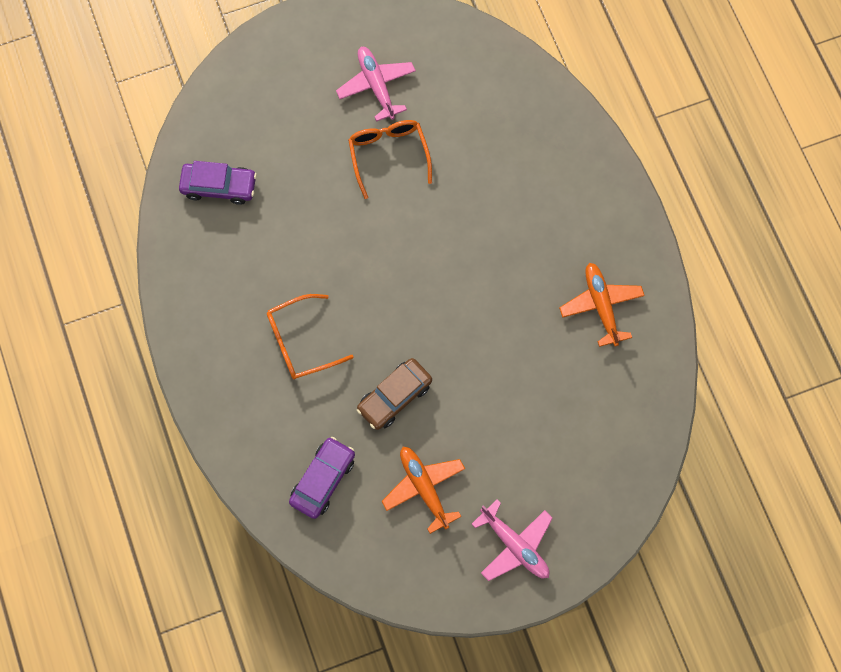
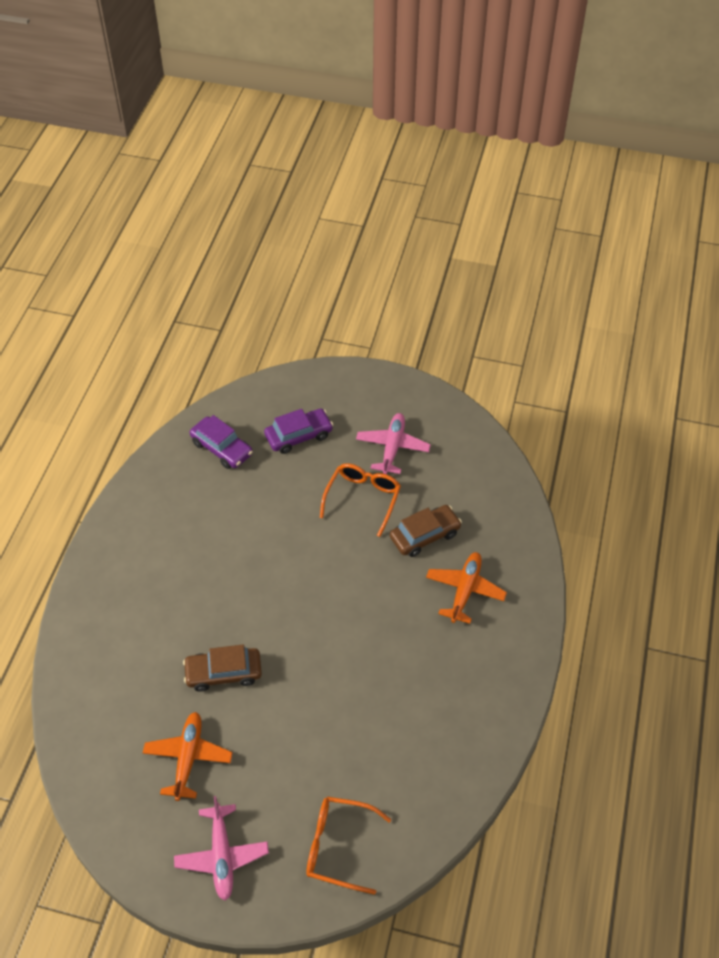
camera: 35 degrees right, 20 degrees down
(300, 342) = (188, 588): orange glasses -> orange glasses (338, 846)
(323, 479) = (118, 698): purple car -> purple car (298, 436)
(469, 156) = (425, 535): none -> brown car
(601, 305) = (445, 711): orange plane -> orange plane (465, 590)

